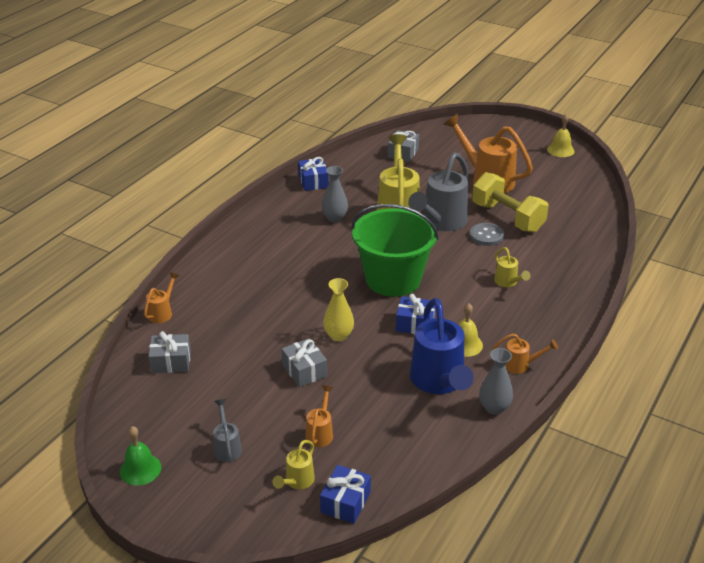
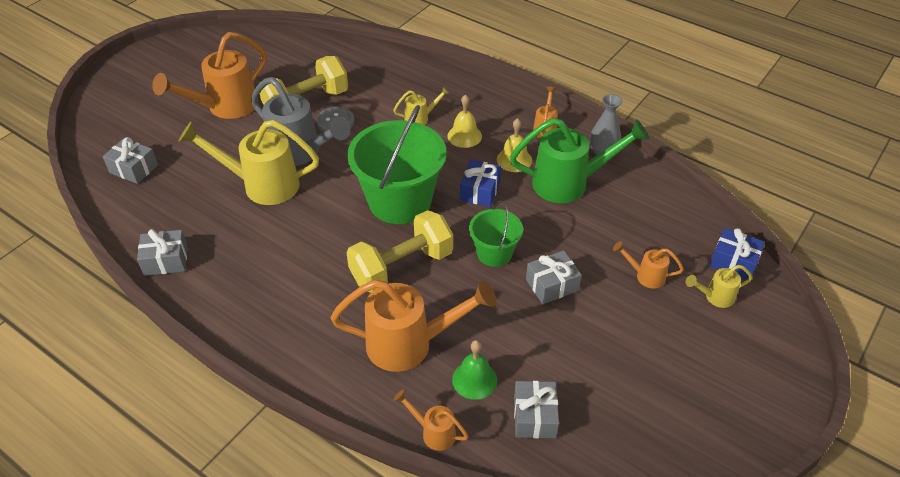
camera: 85 degrees left, 10 degrees up
(140, 469) = (718, 438): green bell -> green bell (474, 379)
(227, 447) = (674, 355): grey watering can -> none
(240, 296) = (411, 344): none -> orange watering can
(297, 482) = (714, 297): yellow watering can -> yellow watering can turned 135 degrees clockwise
(313, 182) = (166, 260): blue gift -> grey gift
(317, 286) = (401, 267): none -> yellow dumbbell
(335, 218) = (262, 243): grey vase -> none
(338, 335) = (494, 253): yellow vase -> green bucket
(439, 383) = (570, 183): blue watering can -> green watering can
(560, 150) = (188, 47): yellow bell -> yellow bell (464, 136)

